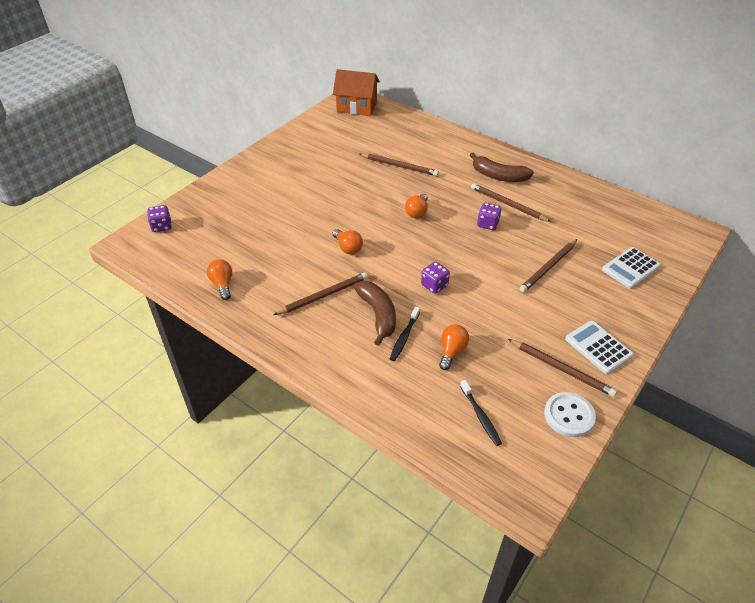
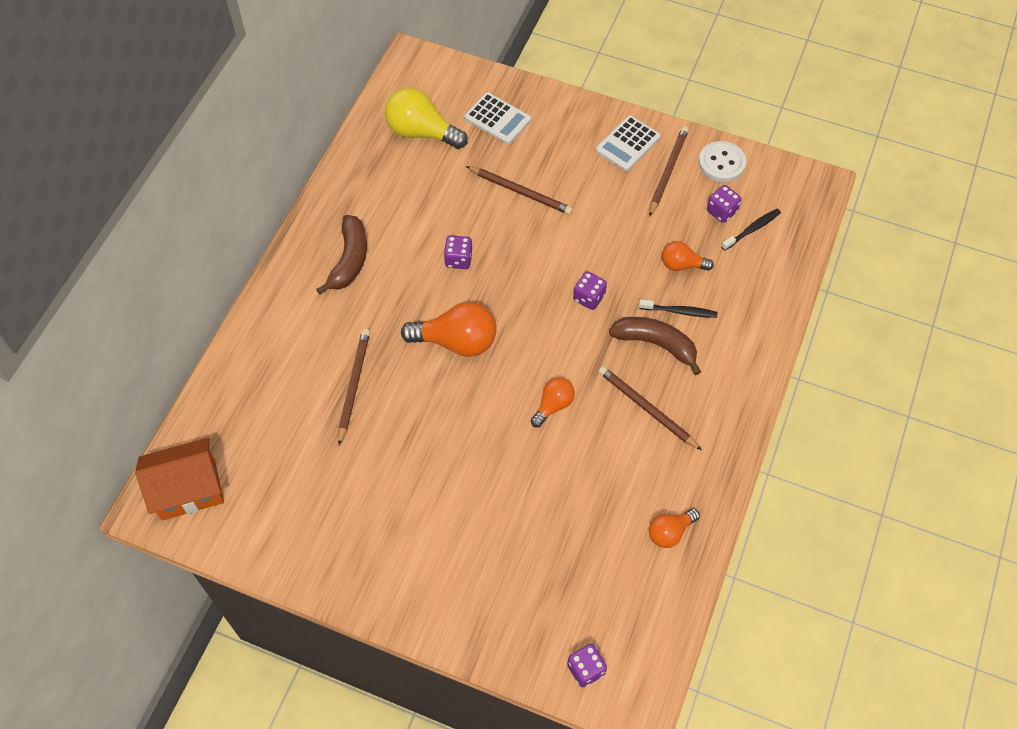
camera: 105 degrees left, 15 degrees up
(357, 107) = (188, 489): orange house -> orange house turned 75 degrees clockwise
(378, 314) = (656, 344): brown banana -> brown banana turned 60 degrees clockwise
(417, 212) = (456, 341): orange light bulb -> orange light bulb, size x1.75
(507, 398) = (721, 211): none -> purple dice
(508, 204) = (411, 243): brown pencil -> none
(616, 224) = (421, 132): none -> yellow light bulb

